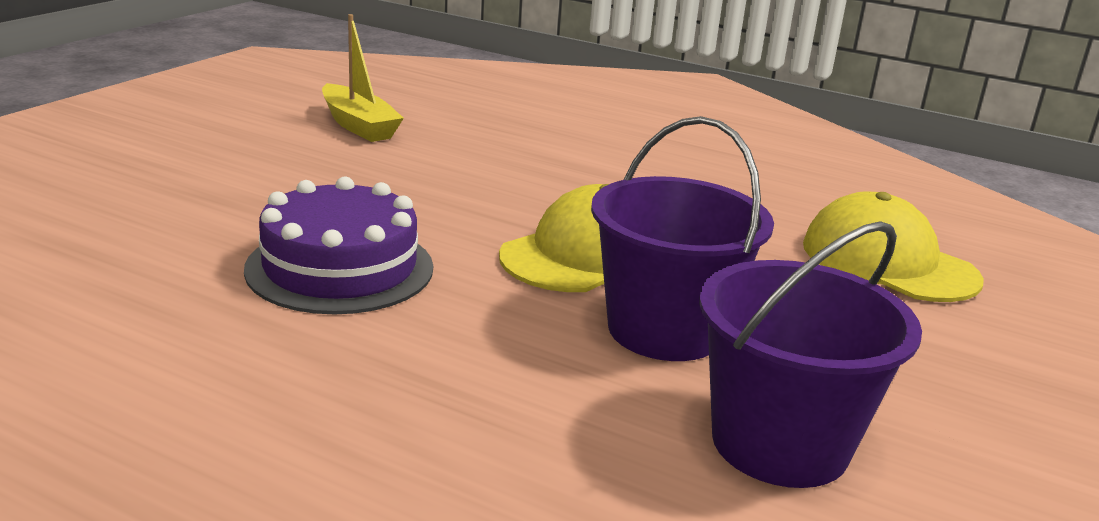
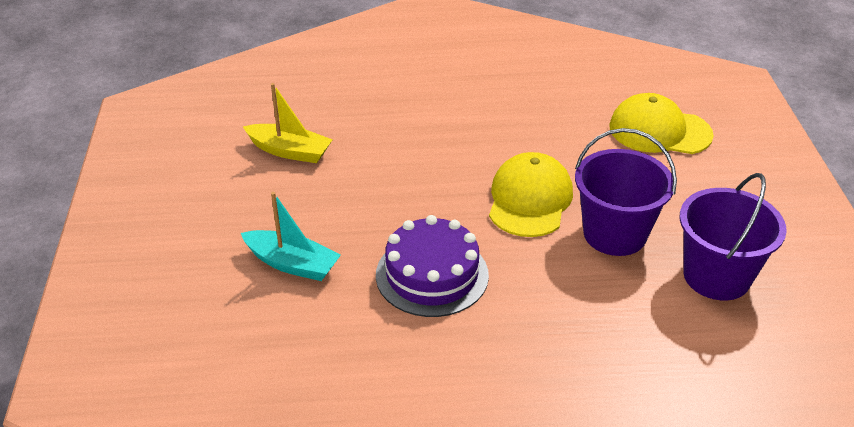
camera: 30 degrees left, 15 degrees up
(200, 199) = (292, 264): none -> turquoise boat

